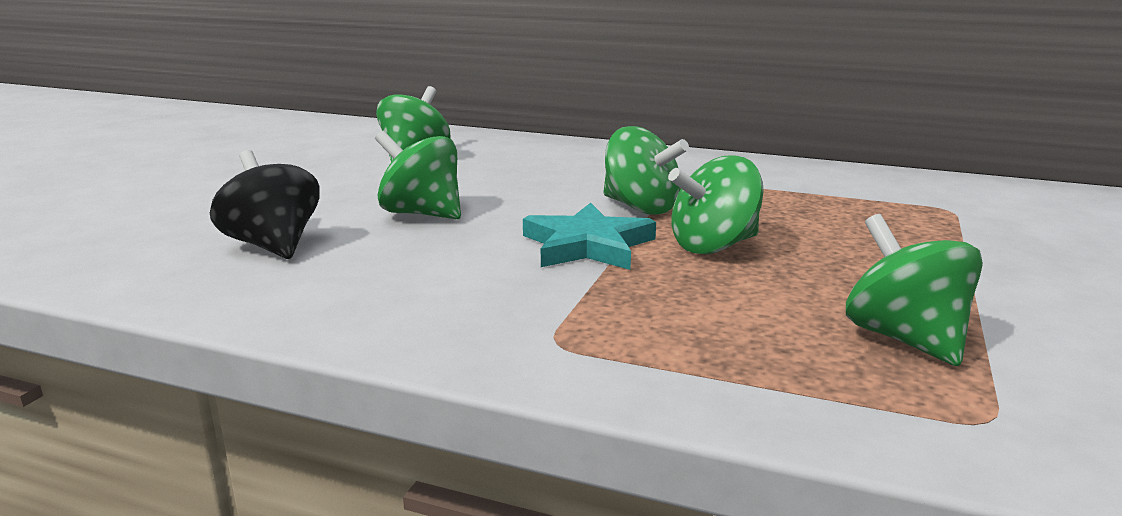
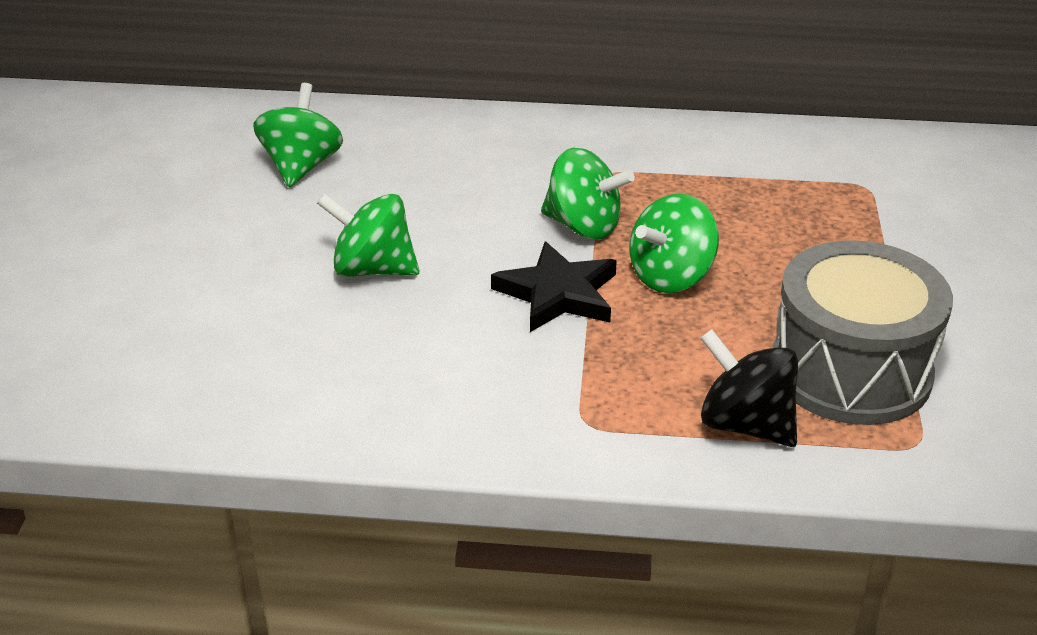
camera: 15 degrees left, 15 degrees up
(273, 245) = (257, 343): black spinning top -> black spinning top (745, 424)
(587, 245) = (558, 294): turquoise star -> black star
(904, 339) = (850, 371): green spinning top -> grey drum

